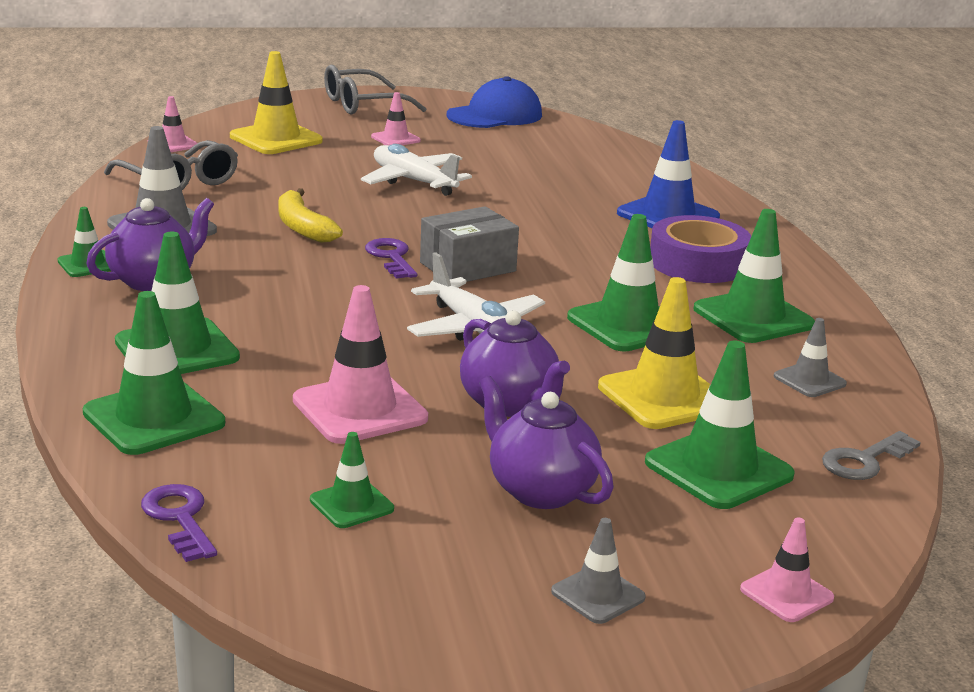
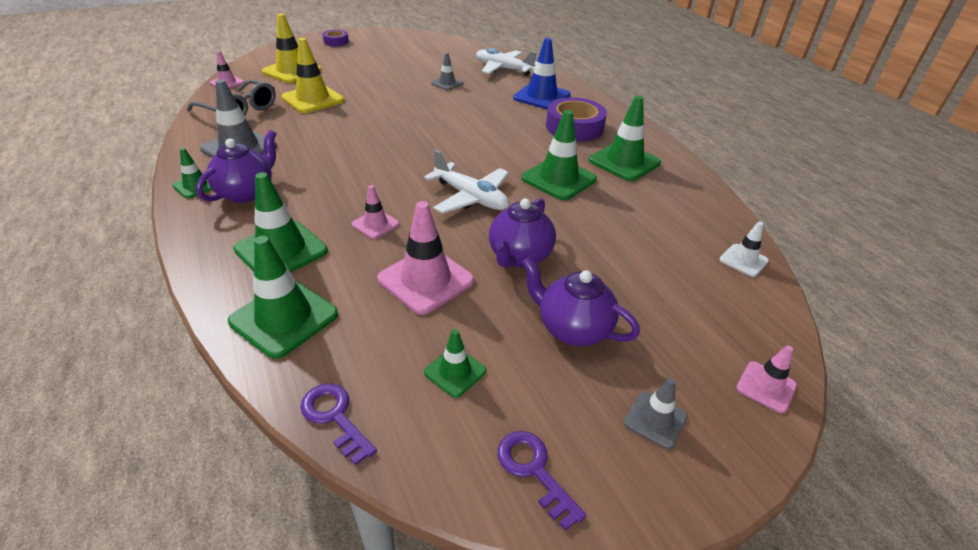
camera: 15 degrees left, 15 degrees up
(303, 227) = (332, 134): yellow banana -> none
(362, 105) = (336, 42): grey glasses -> purple tape
(391, 257) = (396, 150): purple key -> purple key (534, 471)
(395, 139) = (364, 63): pink traffic cone -> pink traffic cone (375, 224)
(413, 181) = (387, 91): white plane -> white plane (503, 69)
(468, 267) = (446, 150): grey box -> none
(495, 115) = (415, 41): blue cap -> none
(509, 404) = (519, 256): purple teapot -> purple teapot turned 75 degrees clockwise
(664, 397) = (607, 232): yellow traffic cone -> yellow traffic cone (313, 99)
(718, 469) = (668, 285): green traffic cone -> none
(809, 380) = (679, 203): grey traffic cone -> grey traffic cone (447, 83)
(864, 461) = (743, 260): grey key -> white traffic cone

